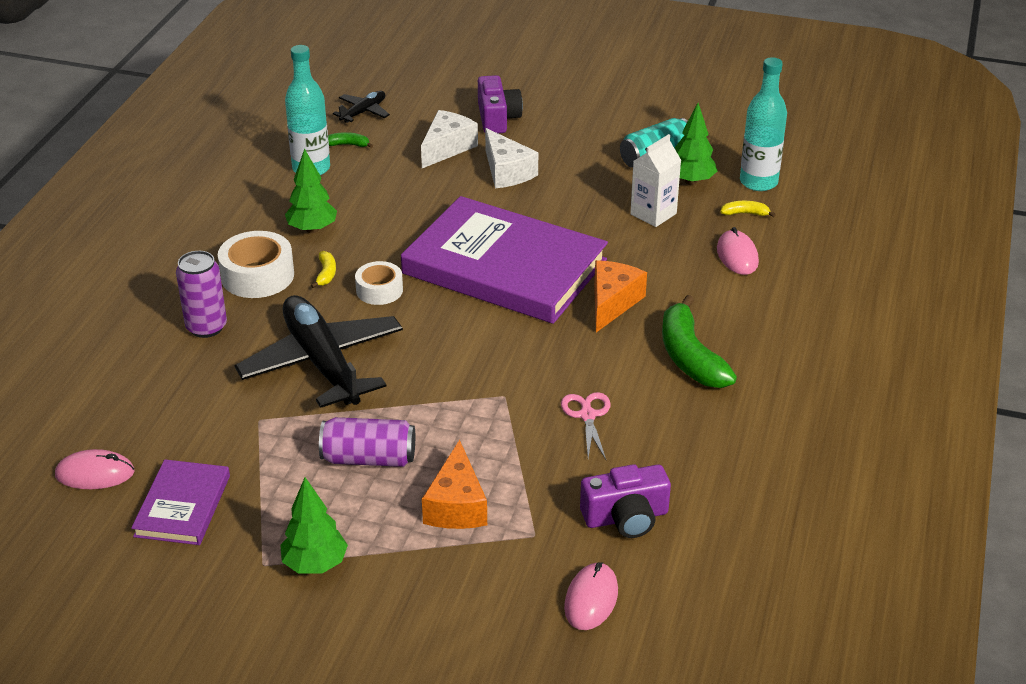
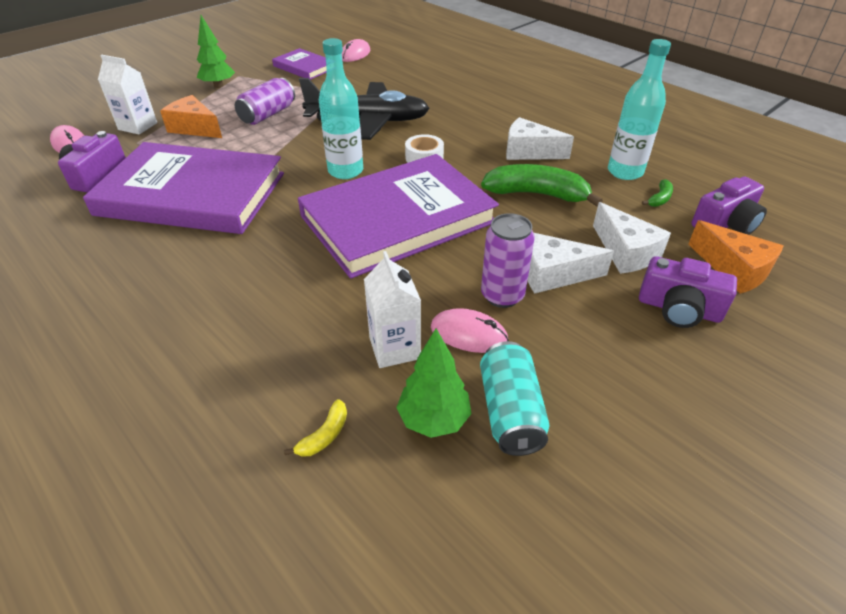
camera: 120 degrees right, 5 degrees up
(206, 327) = (445, 97): purple can -> purple can (502, 295)
(257, 276) = (486, 121): white tape -> none
(312, 229) = (529, 152): green tree -> white cheese
(326, 274) = (465, 144): yellow banana -> none
(363, 112) = (725, 223): black plane -> purple camera
(496, 566) = (138, 126): none -> white carton
(587, 415) = (191, 194): pink scissors -> purple book
(612, 303) = (289, 256): orange cheese -> orange cheese (733, 269)
(690, 357) = (176, 268): green banana -> green banana (536, 194)
(737, 256) = (261, 378): pink mouse -> pink mouse (468, 334)
(758, 182) = (377, 498): turquoise bottle -> turquoise bottle (345, 171)

